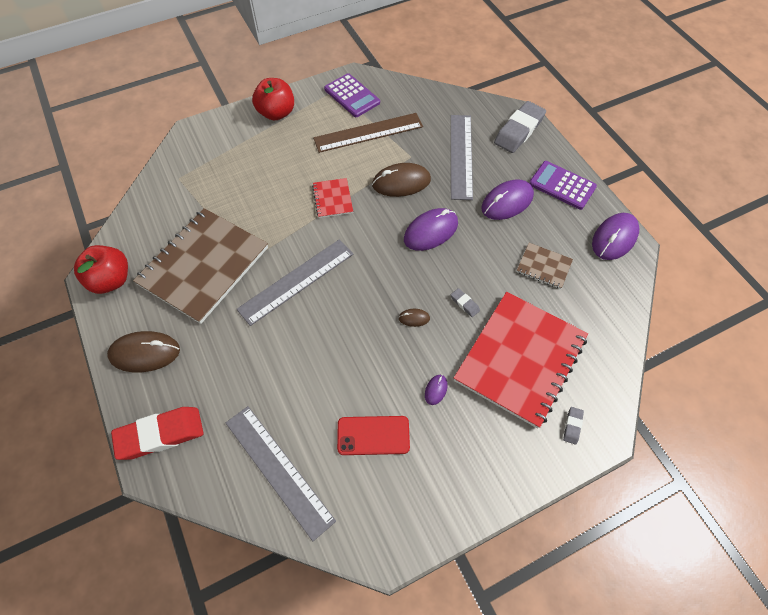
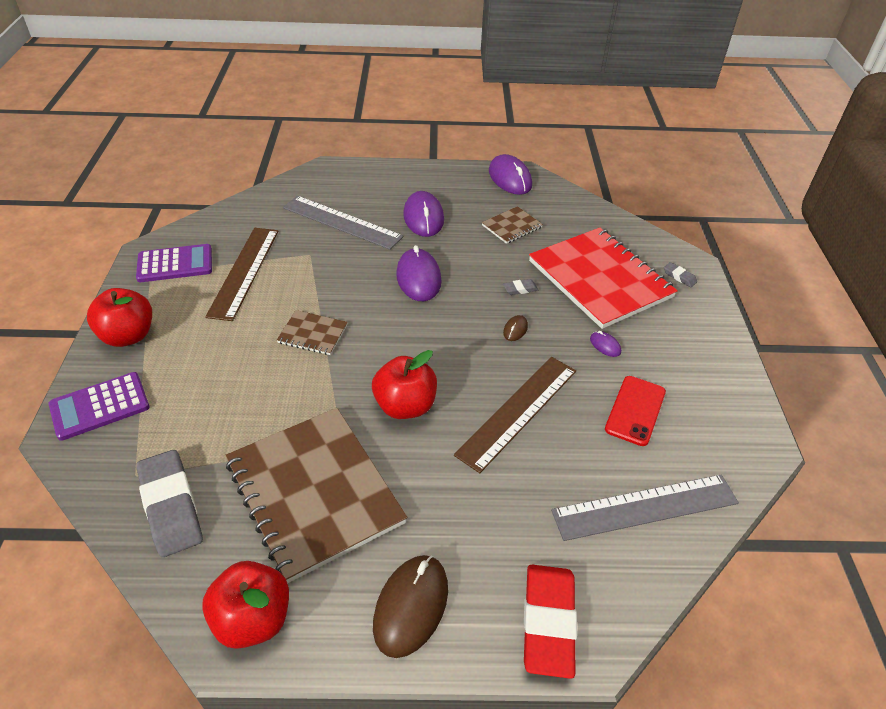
camera: 65 degrees left, 15 degrees down
(296, 281) = (405, 406): grey ruler -> red apple
(328, 352) = (518, 411): none -> brown ruler
(333, 199) = (313, 334): red notebook -> brown notebook
(401, 182) = (338, 274): brown mouse -> none
(519, 131) = (345, 177): grey eraser -> grey eraser (171, 506)
(562, 185) = (432, 180): purple calculator -> purple calculator (100, 406)

